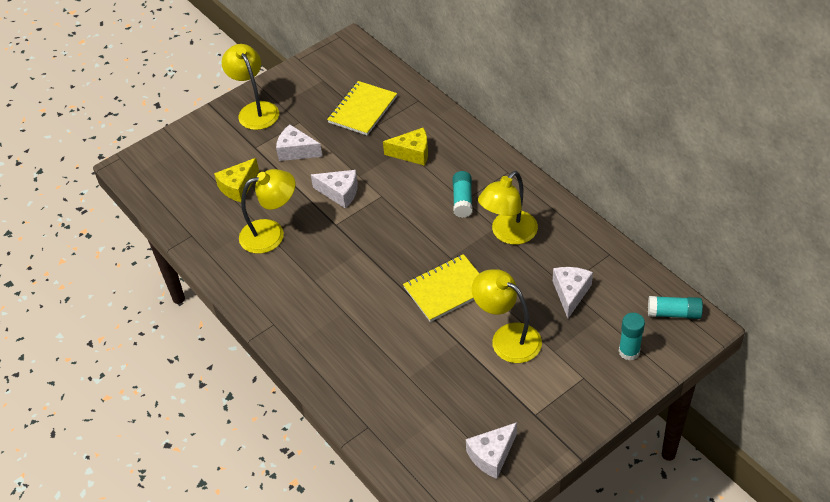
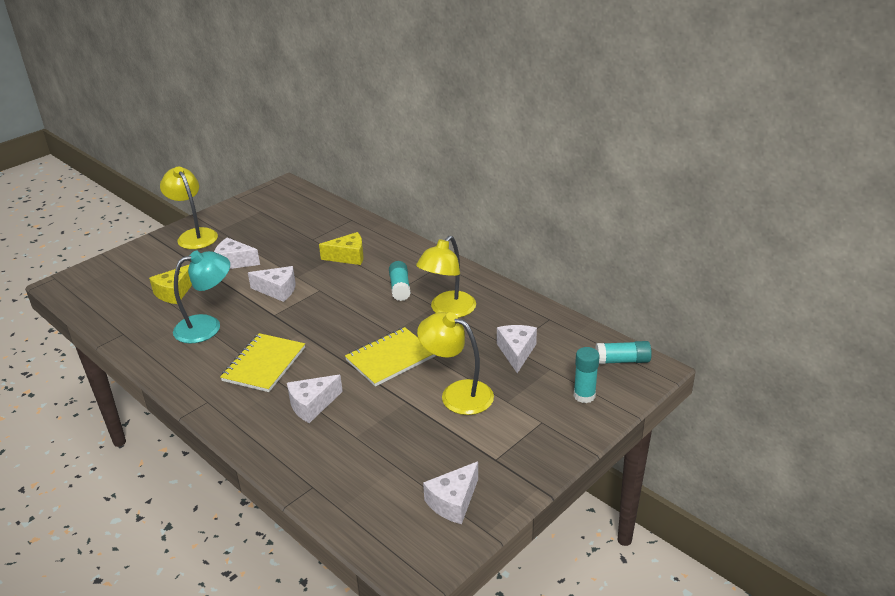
camera: 10 degrees left, 15 degrees down
(271, 233) = (207, 326): yellow lamp -> turquoise lamp
(362, 110) = (299, 229): yellow notebook -> yellow notebook (264, 364)
(370, 337) = (312, 405): none -> white cheese

